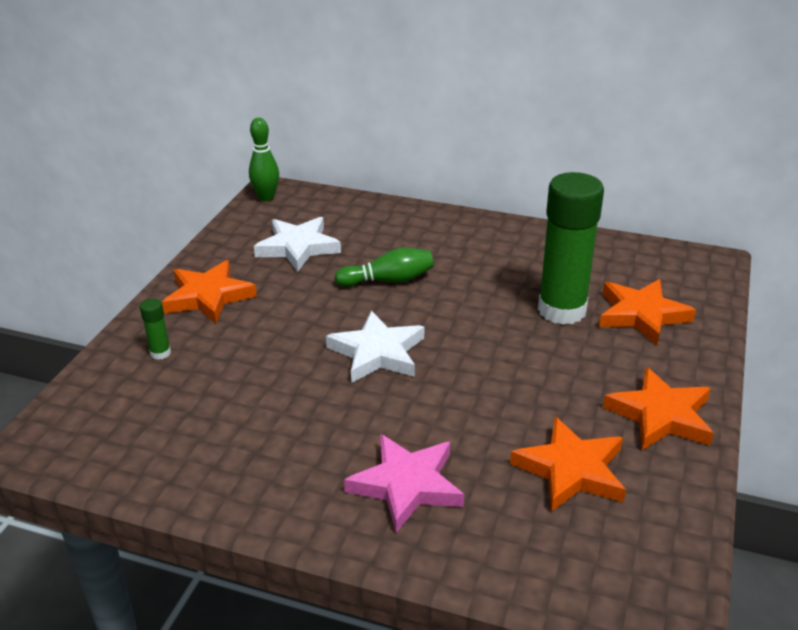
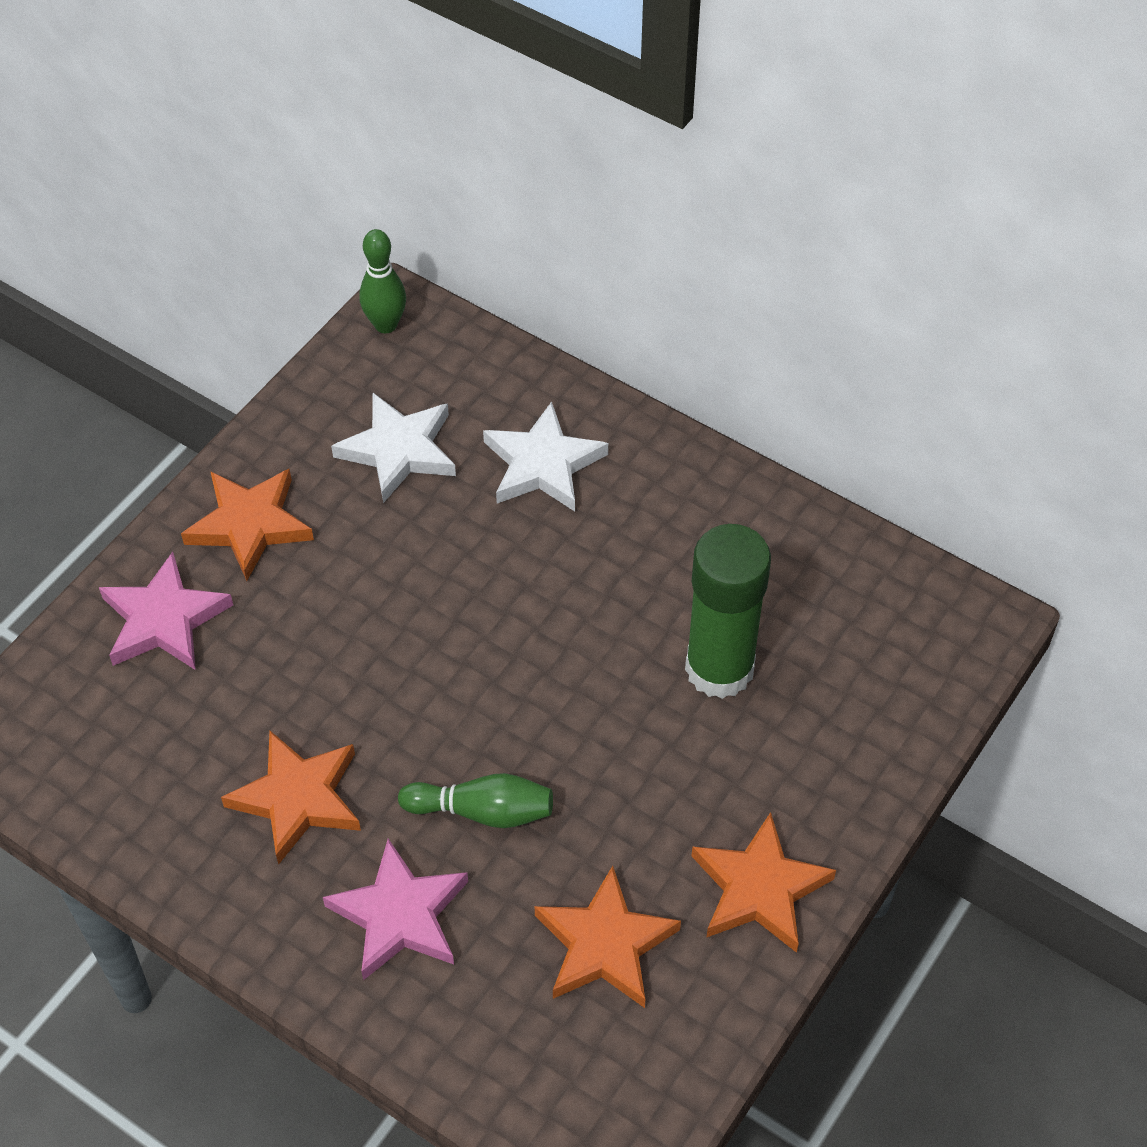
camera: 15 degrees right, 20 degrees up
(160, 353) = (164, 619): green glue stick -> pink star
(377, 352) = (439, 687): white star -> white star (542, 464)
(388, 280) = (503, 551): green bowling pin -> green bowling pin (482, 811)
(641, 315) = (826, 705): orange star -> orange star (298, 798)

